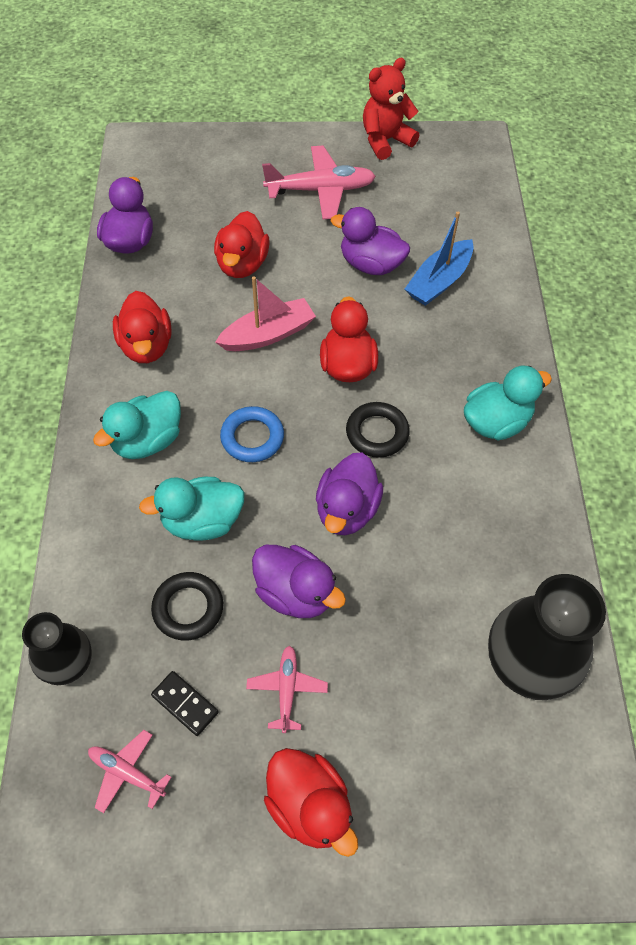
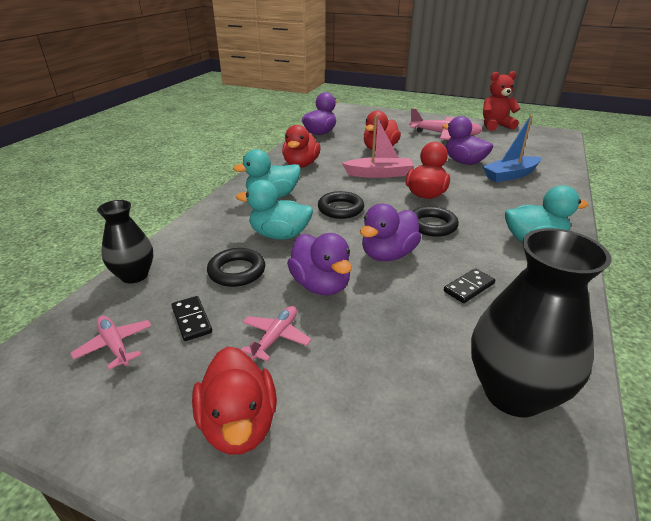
camera: 25 degrees right, 25 degrees down
(252, 437) = (340, 209): blue ring -> black ring
(450, 534) = (469, 287): none -> black domino

